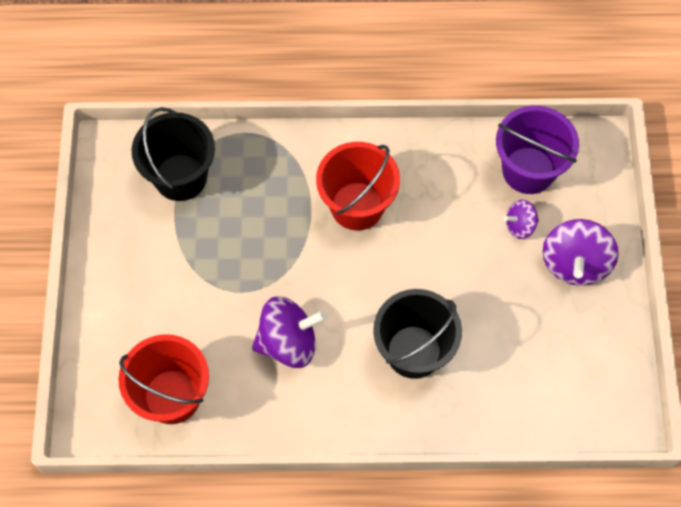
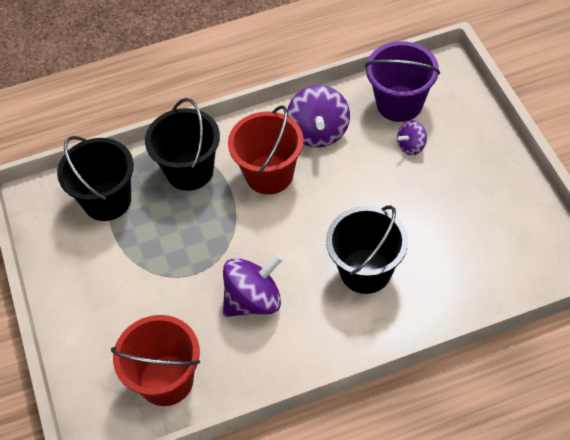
camera: 15 degrees left, 10 degrees down
(276, 172) = (190, 171): none -> black bucket
(574, 263) = (468, 160): purple spinning top -> purple spinning top (318, 132)

